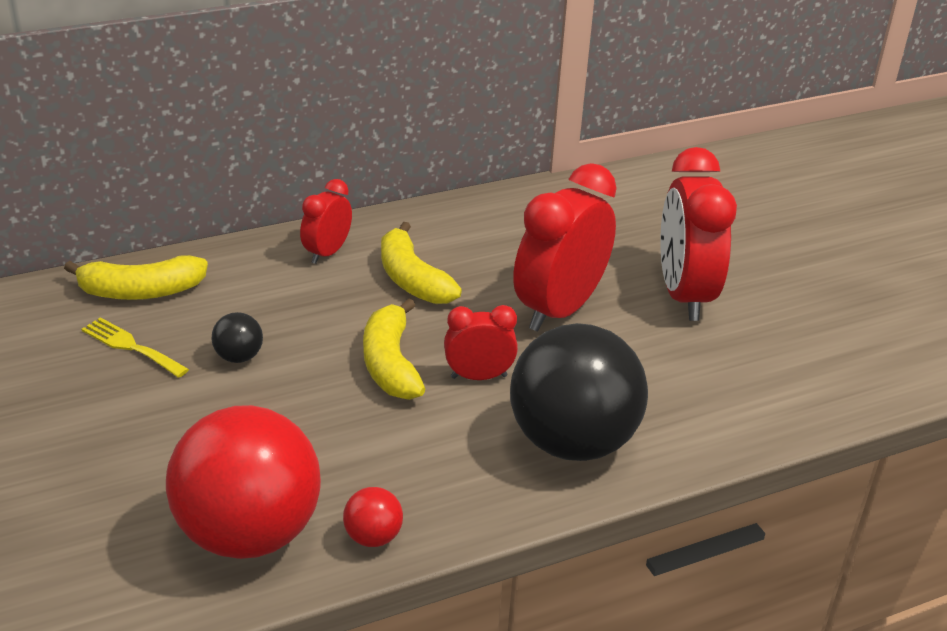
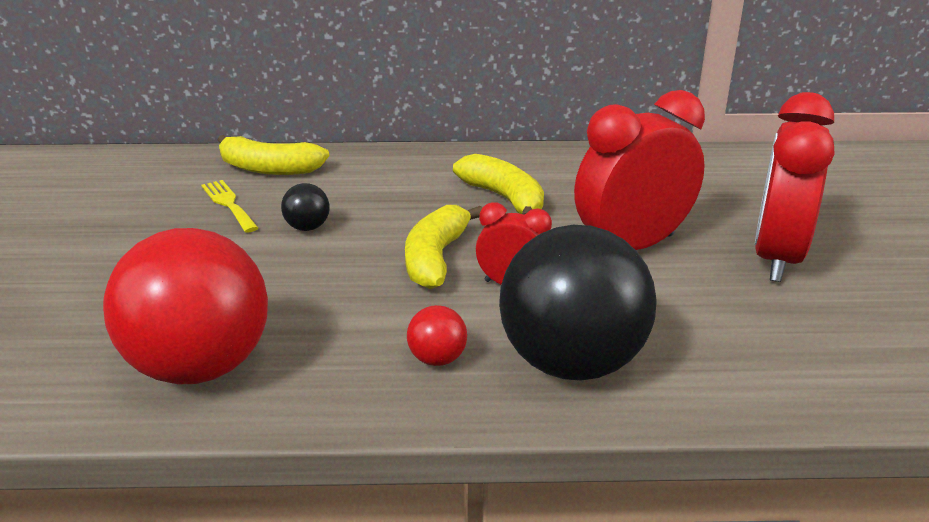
camera: 25 degrees right, 5 degrees down
(327, 253) = (442, 167): red clock -> none
(373, 537) = (308, 399): red ball -> red ball (437, 359)
(412, 279) = (504, 198): yellow banana -> yellow banana turned 150 degrees clockwise

